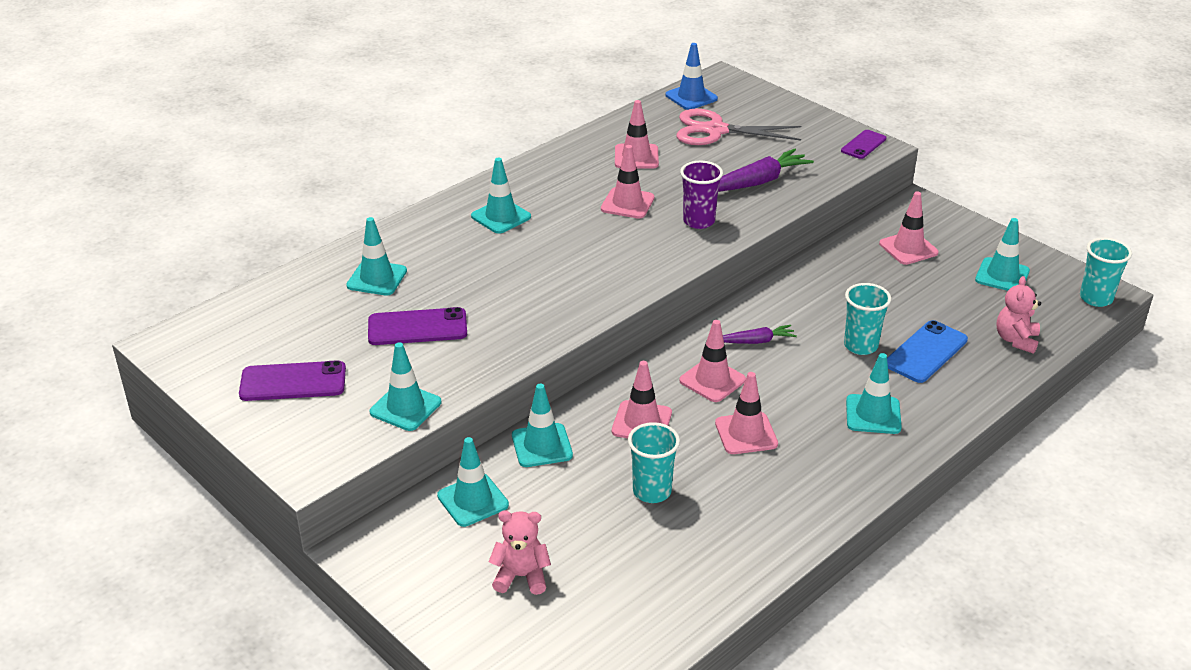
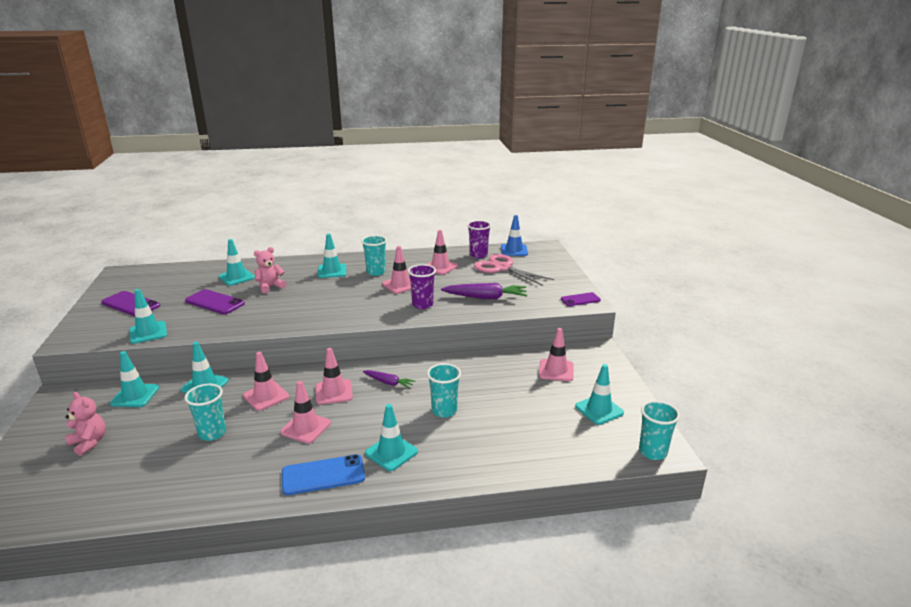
camera: 35 degrees right, 10 degrees down
(564, 195) = (376, 272): none -> turquoise cup
(657, 120) = (478, 255): none -> purple cup
(926, 352) = (479, 432): blue phone -> blue phone (323, 475)
(1016, 340) = (552, 452): pink teddy bear -> pink teddy bear (270, 287)

